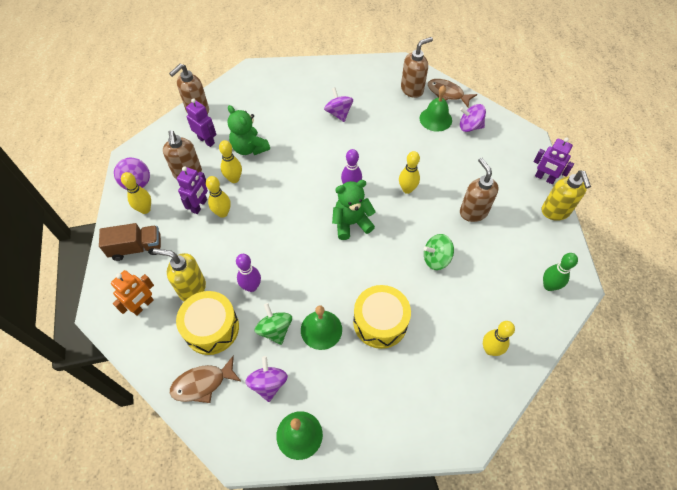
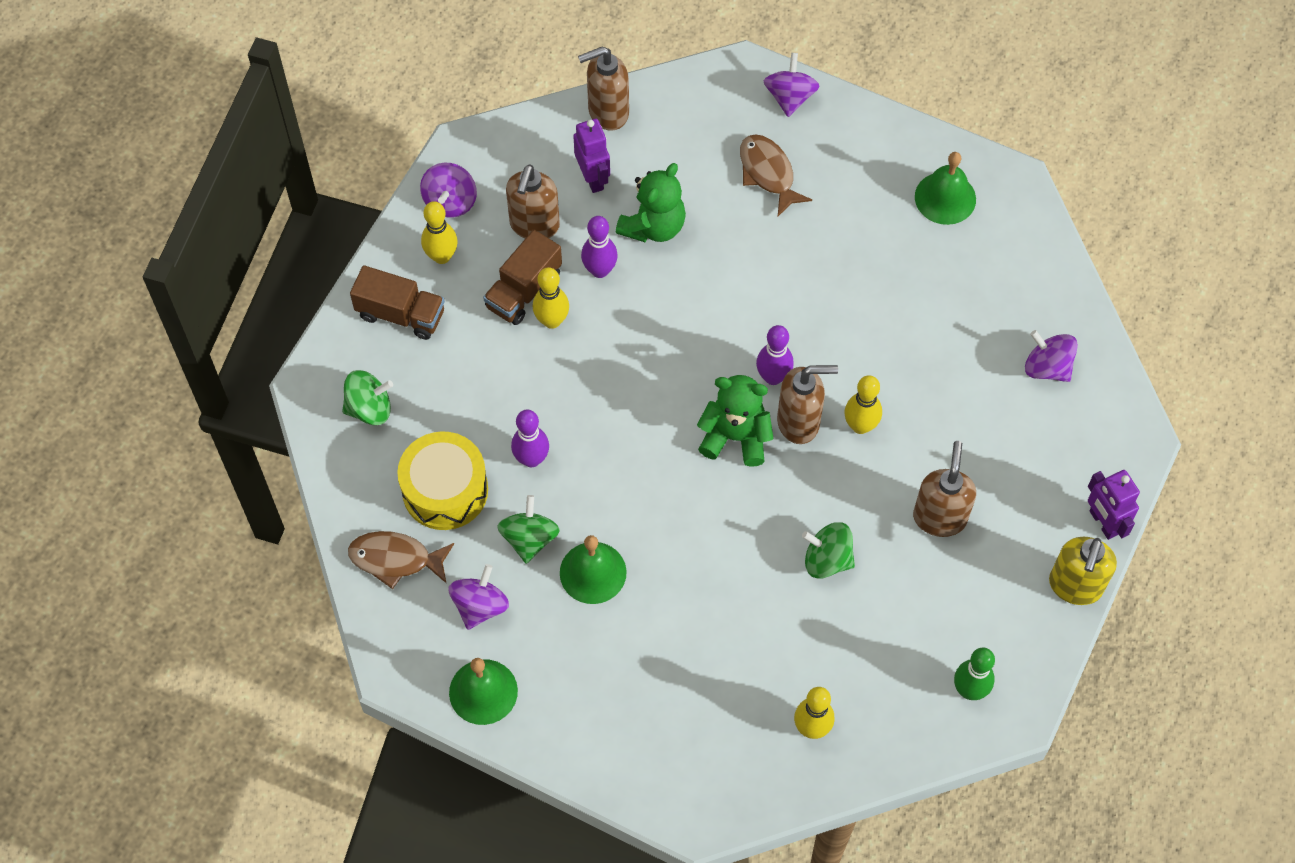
camera: 30 degrees right, 5 degrees up
(143, 305) = (369, 408): orange robot -> green spinning top
(192, 288) = (447, 418): yellow soap dispenser -> none
(199, 206) = (524, 290): purple robot -> brown truck
(234, 179) = (600, 270): yellow bowling pin -> purple bowling pin
(249, 148) = (653, 226): green teddy bear -> green teddy bear turned 135 degrees counterclockwise
(338, 113) = (838, 231): purple spinning top -> purple spinning top (790, 97)
(380, 322) = (681, 607): yellow drum -> none
(412, 90) = (997, 246): brown soap dispenser -> brown soap dispenser (799, 422)
(435, 119) = (998, 324): green bell -> green bell (945, 198)
(447, 94) = (1055, 285): brown fish -> brown fish (768, 173)

